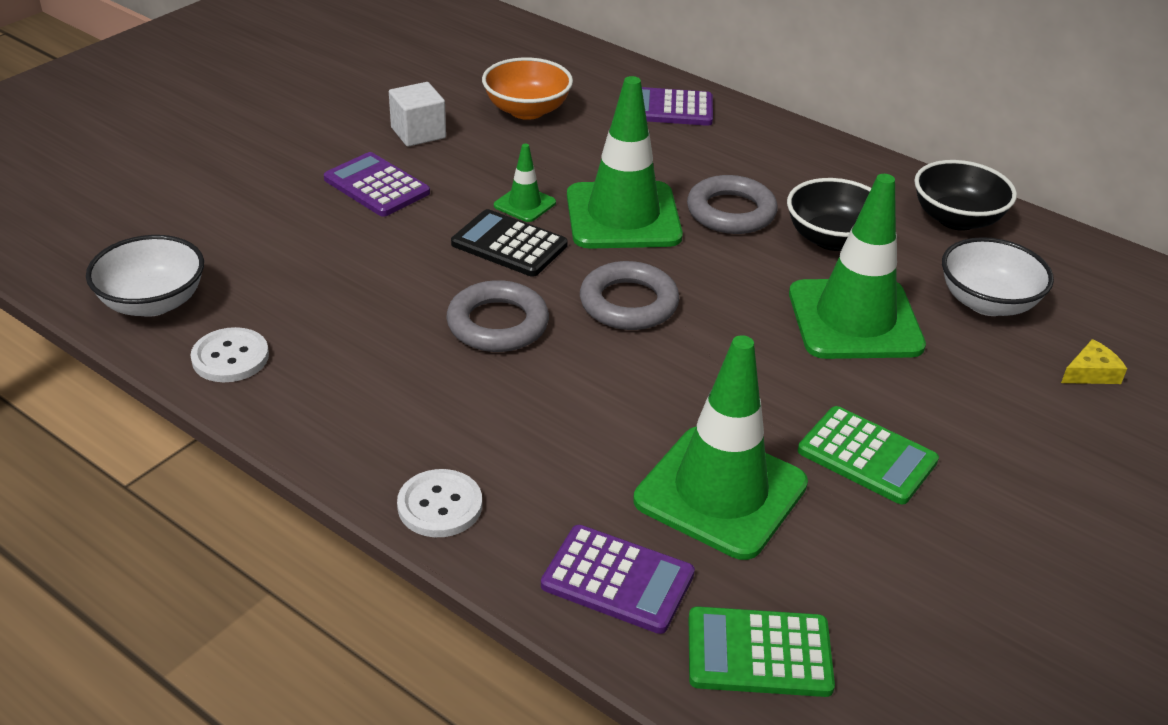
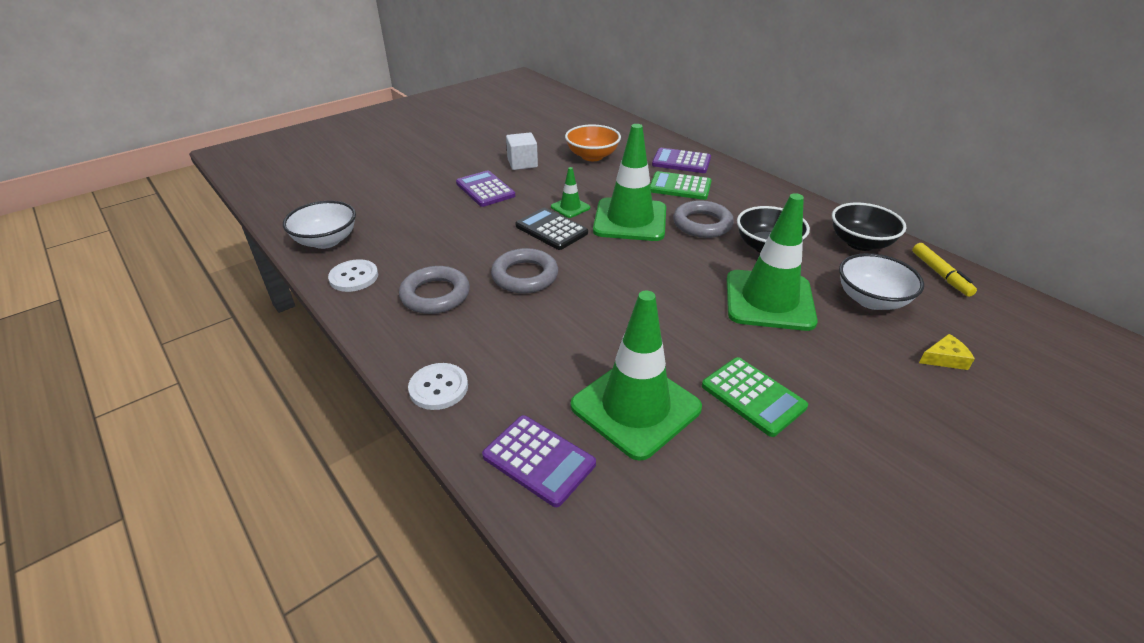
camera: 15 degrees right, 0 degrees up
(628, 303) = (615, 272): grey ring -> grey ring (435, 295)
(759, 653) = (625, 537): green calculator -> green calculator (680, 187)
(1068, 255) = (940, 274): none -> yellow marker

